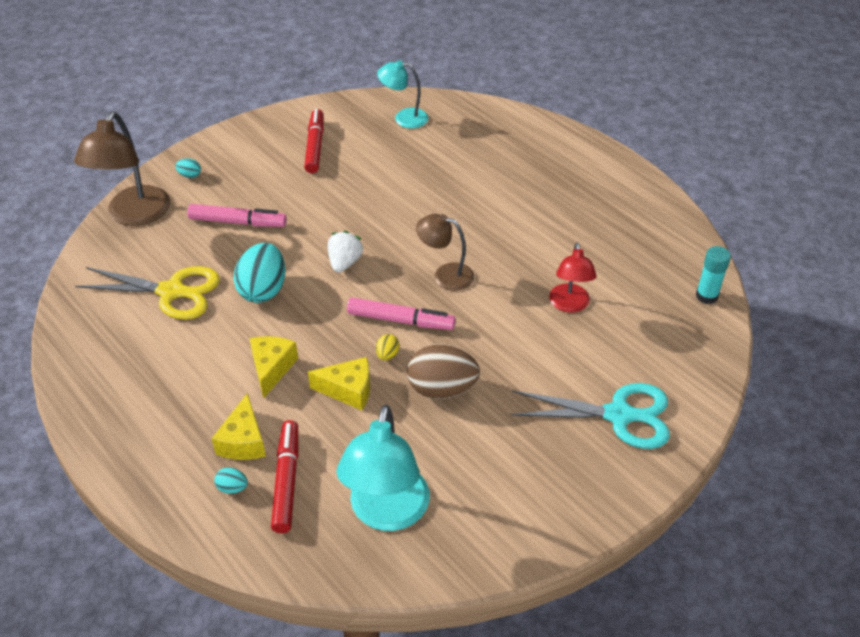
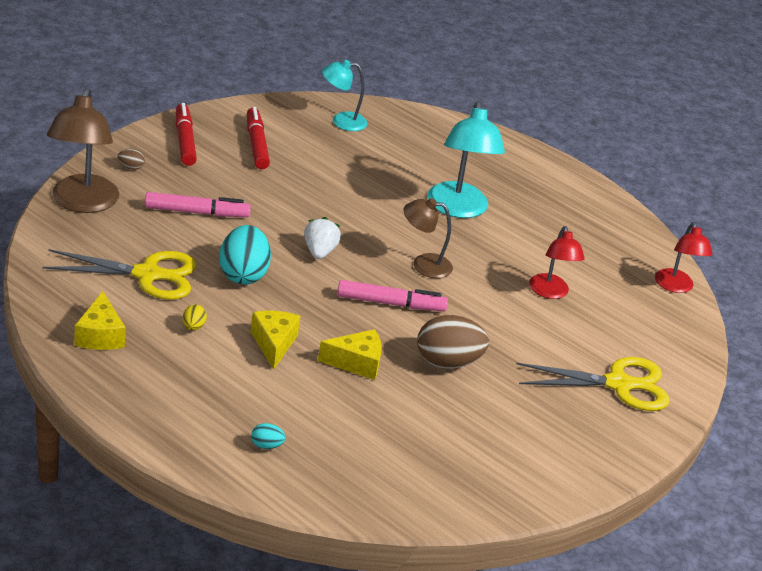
camera: 15 degrees left, 10 degrees down
(190, 175) = (131, 167): turquoise egg -> brown egg
(243, 441) = (265, 406): yellow cheese -> yellow cheese (100, 335)
(286, 481) = (318, 439): red marker -> red marker (184, 140)
(386, 513) = (423, 465): turquoise lamp -> turquoise lamp (458, 209)
(387, 355) = (386, 333): yellow egg -> yellow egg (193, 327)
(618, 415) = (618, 384): turquoise scissors -> yellow scissors
(706, 296) = (675, 287): turquoise glue stick -> red lamp

